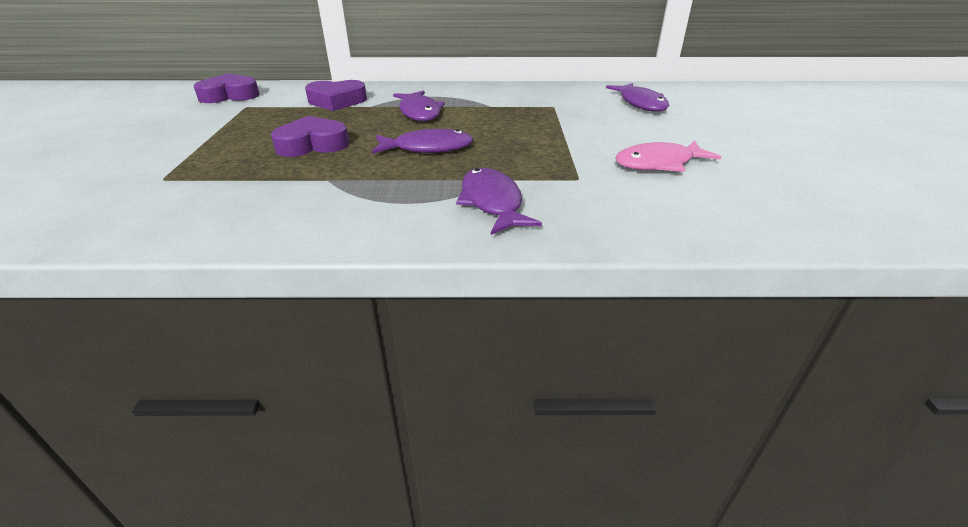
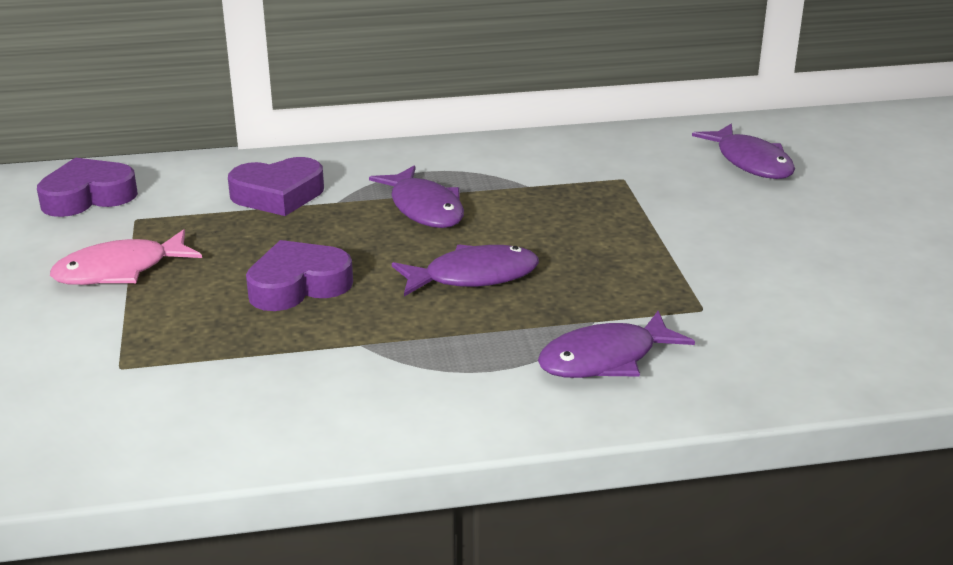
camera: 10 degrees left, 5 degrees down
(492, 203) = (605, 359): purple fish -> purple fish turned 90 degrees counterclockwise
(659, 163) = (801, 274): pink fish -> pink fish (120, 270)

